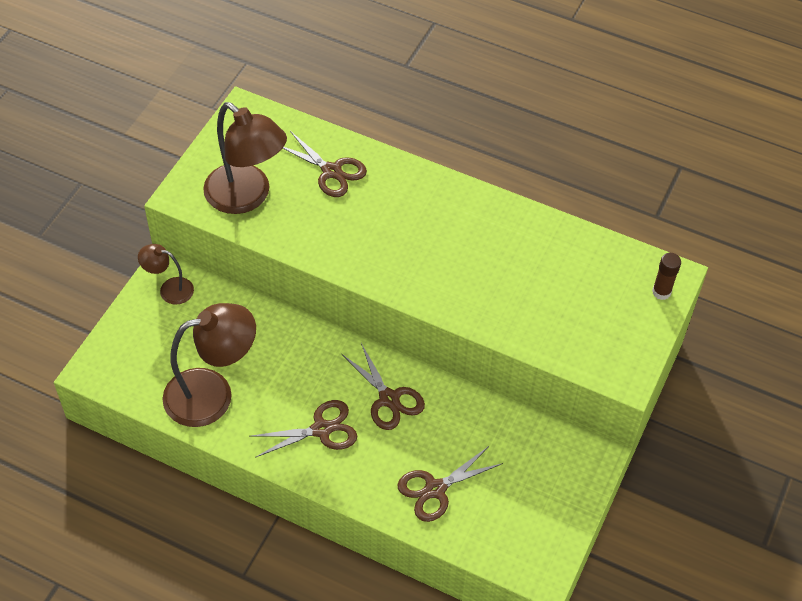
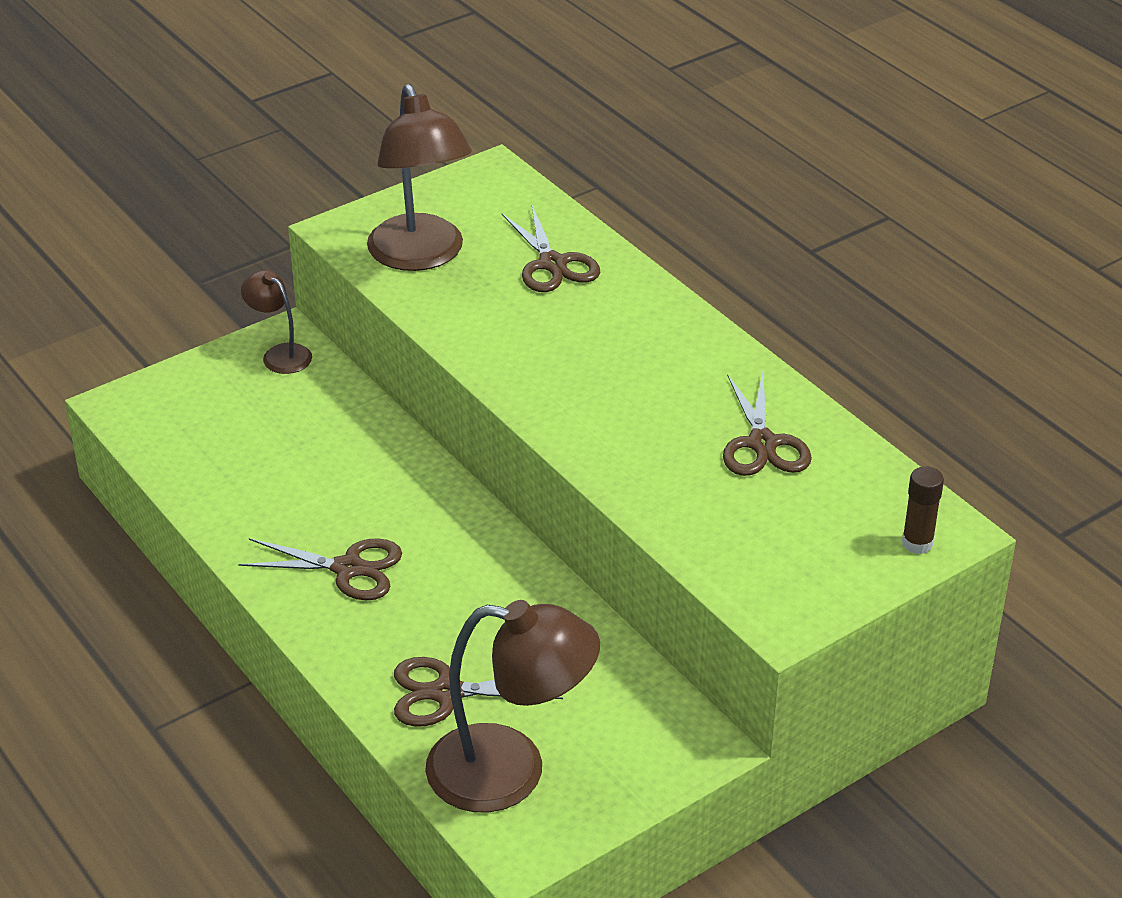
camera: 30 degrees right, 15 degrees down
(212, 393) = (242, 479): brown lamp -> brown lamp (510, 772)
(389, 399) = (465, 568): brown scissors -> brown scissors (762, 443)

